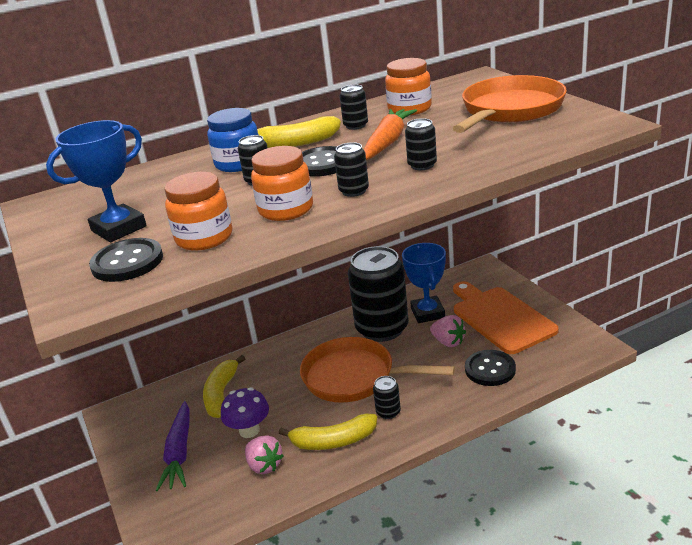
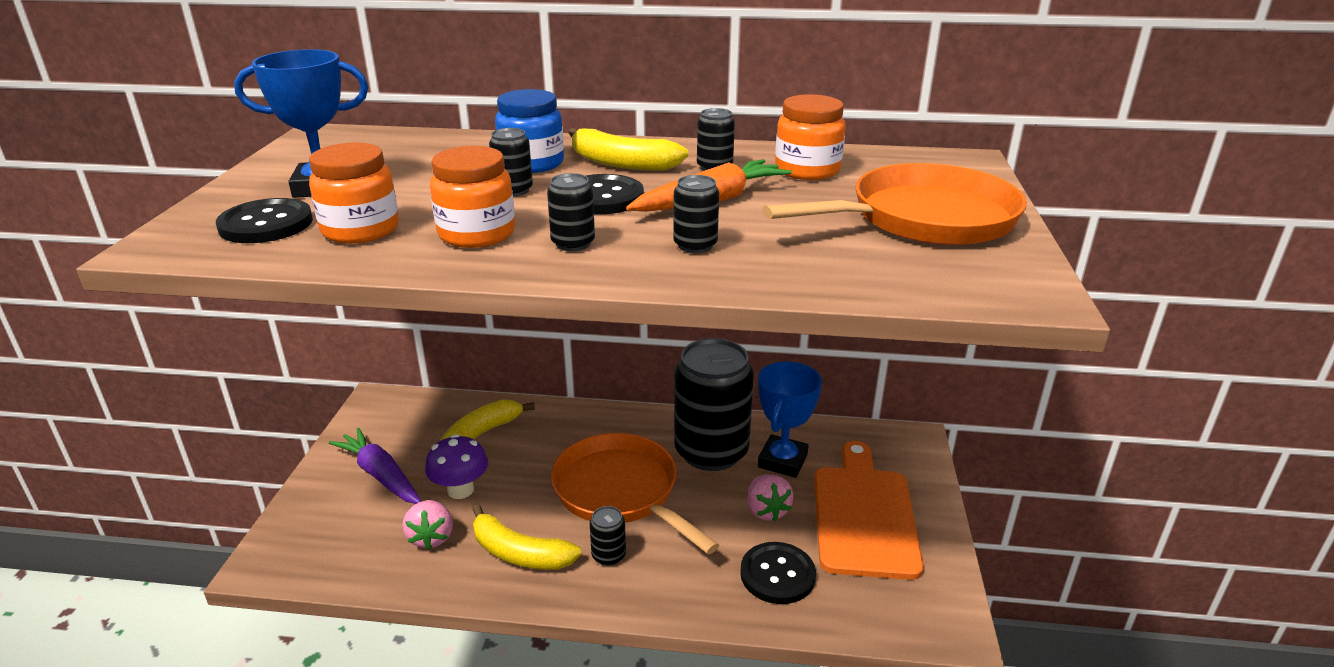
camera: 30 degrees right, 0 degrees up
(179, 453) = (380, 475): purple carrot -> purple carrot turned 105 degrees clockwise

